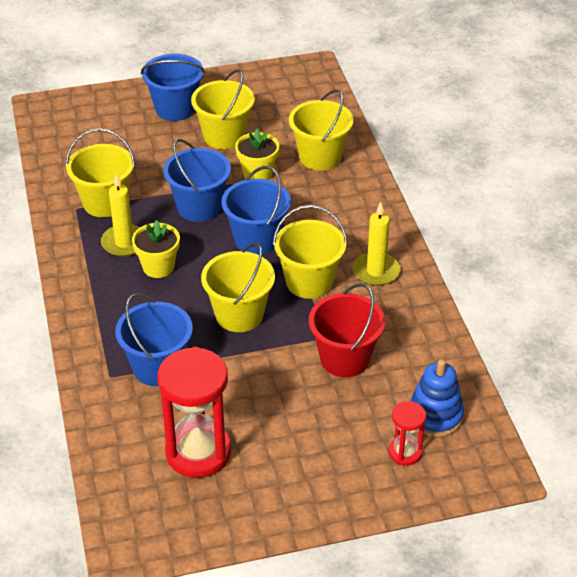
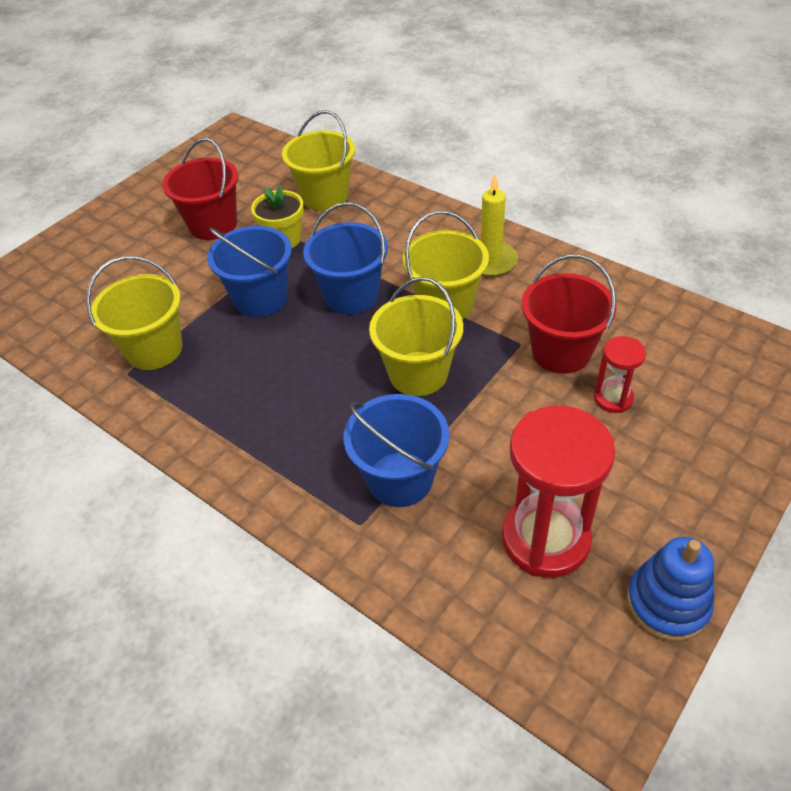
camera: 35 degrees left, 5 degrees up
(124, 243) = (220, 376): yellow candle -> none
(158, 267) = (283, 378): yellow flower pot -> none
(175, 108) = (135, 226): blue bucket -> none
(224, 136) = (213, 225): yellow bucket -> red bucket
(405, 452) = (717, 401): red hourglass -> red hourglass (613, 398)
(435, 416) = (696, 351): blue stacking toy -> blue stacking toy (667, 603)

